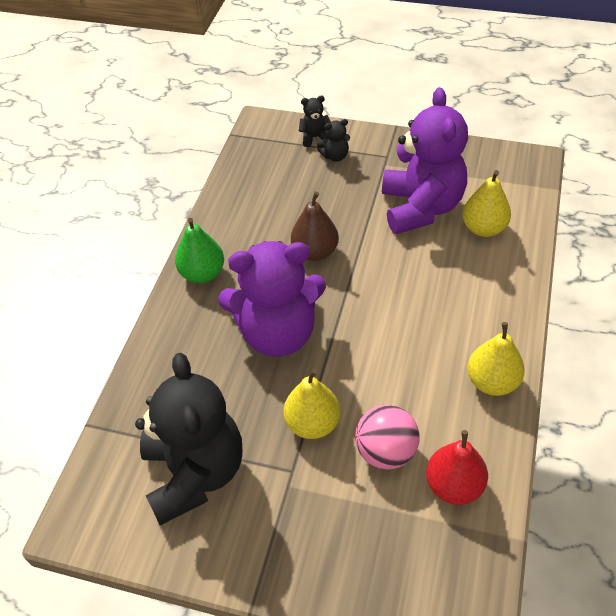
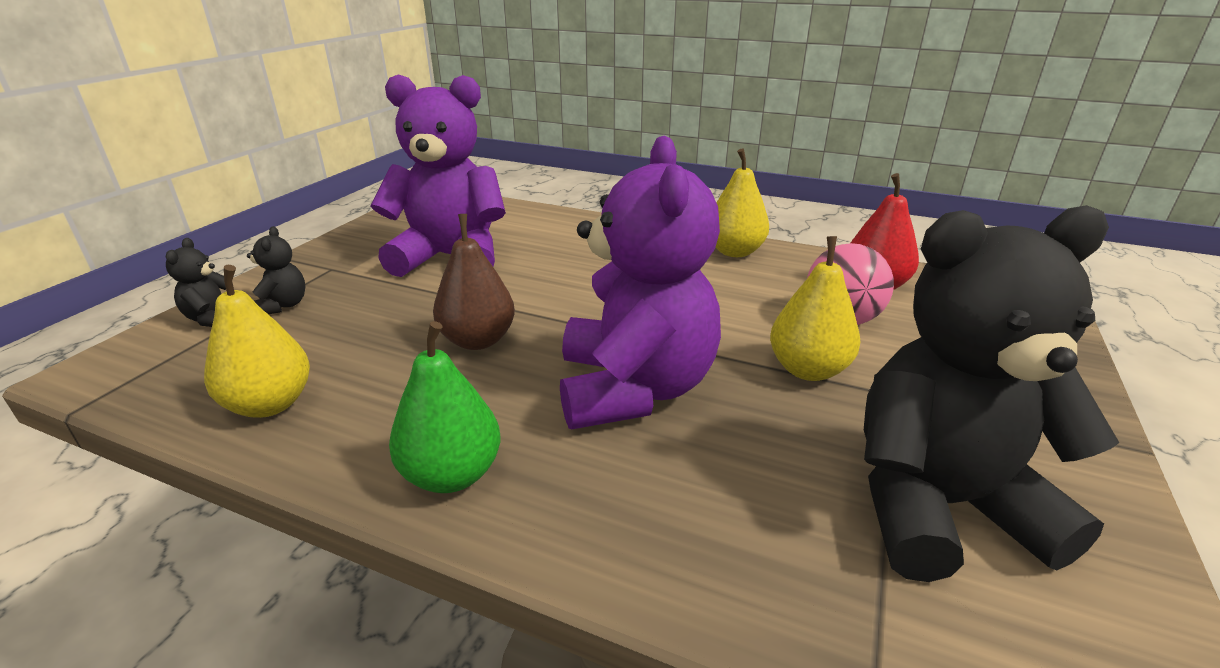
camera: 85 degrees left, 20 degrees down
(483, 228) = (513, 230): yellow pear -> yellow pear (270, 404)

